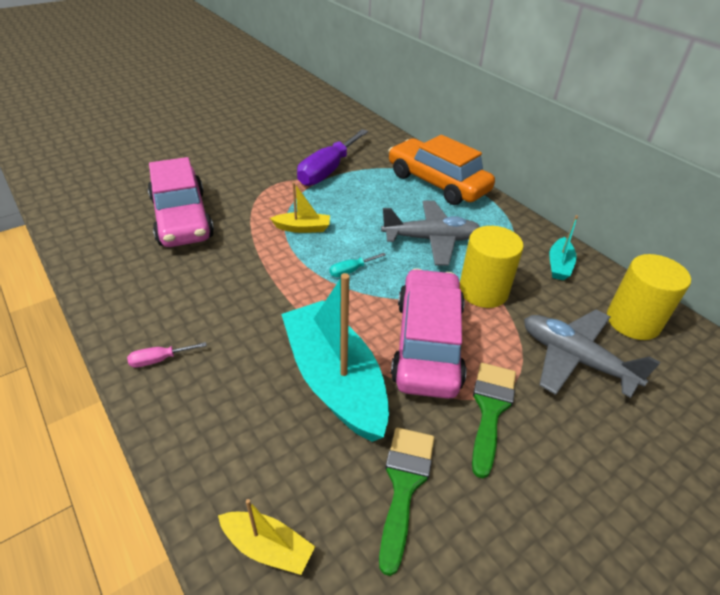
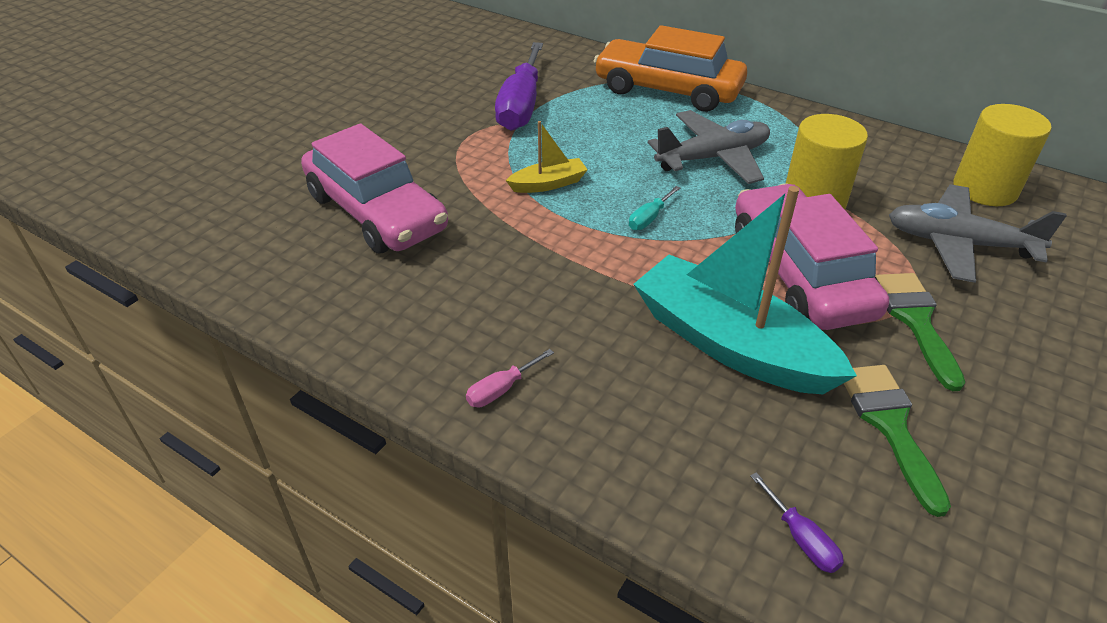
camera: 20 degrees left, 0 degrees up
(267, 547) = (801, 538): yellow boat -> purple screwdriver
(559, 265) = (871, 150): turquoise boat -> none

